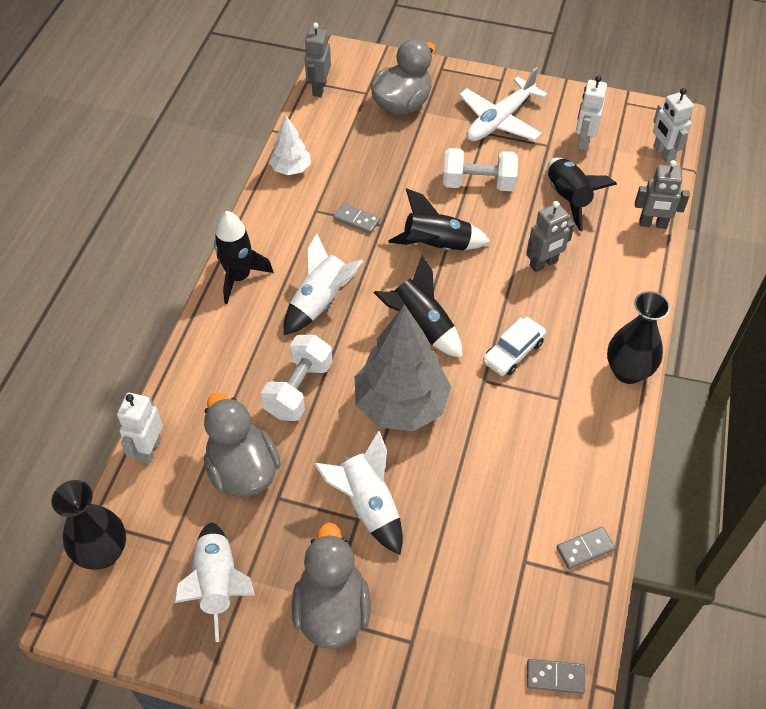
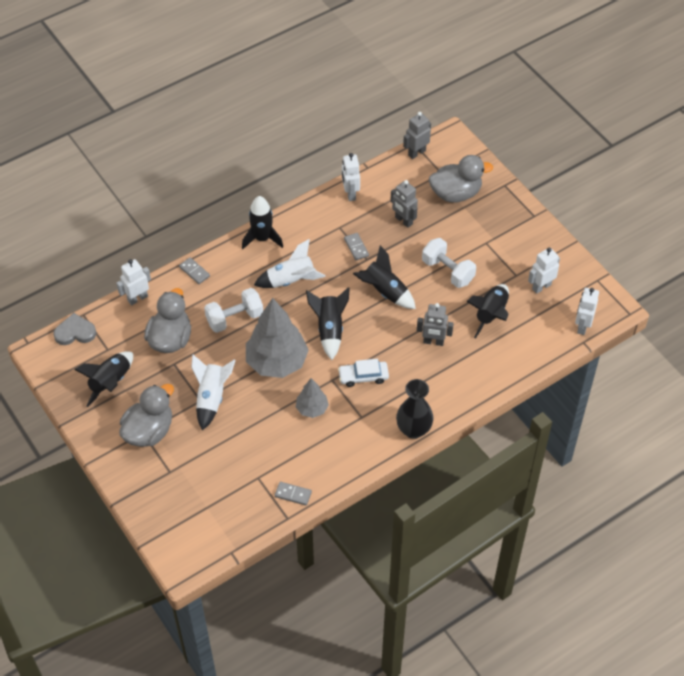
camera: 40 degrees right, 0 degrees up
(103, 553) = (75, 332): black vase -> grey heart
(218, 584) = (111, 383): white rocket -> black rocket
(291, 169) = (350, 194): white tree -> white robot
(497, 429) = (312, 409): none -> grey tree
(500, 120) = (504, 241): white plane -> none
(555, 677) = (217, 535): grey domino -> grey domino (194, 271)
(653, 224) = (524, 363): grey robot -> grey robot (403, 221)

